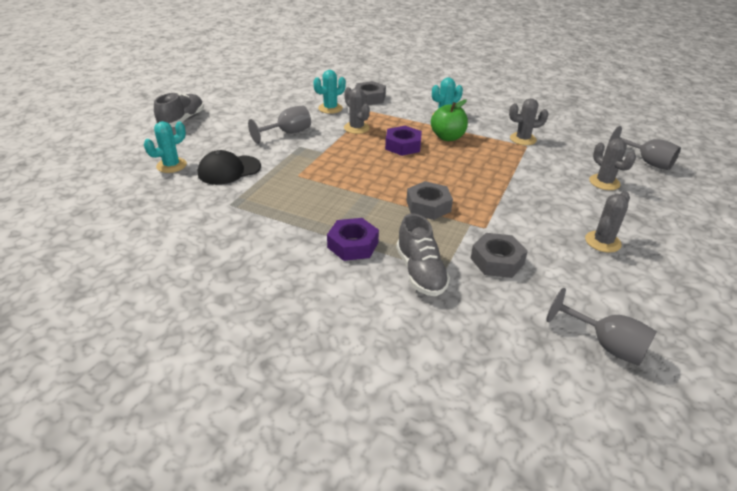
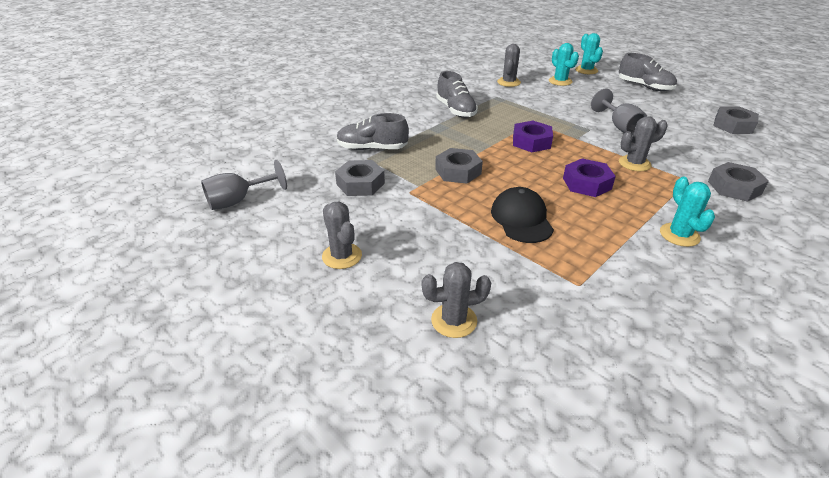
camera: 110 degrees right, 0 degrees up
(229, 170) = (548, 98): black cap -> black cap (521, 219)
(265, 91) = (733, 125): none -> grey nut
(284, 228) = (455, 110): none -> grey shoe
(330, 108) = (690, 156): turquoise cactus -> turquoise cactus (586, 70)
(353, 245) = (421, 130): purple nut -> purple nut (531, 142)
(447, 137) = (609, 220): green apple -> none
(523, 139) = (602, 289): grey cactus -> grey cactus (508, 82)
(646, 162) = (499, 418): grey goblet -> none

